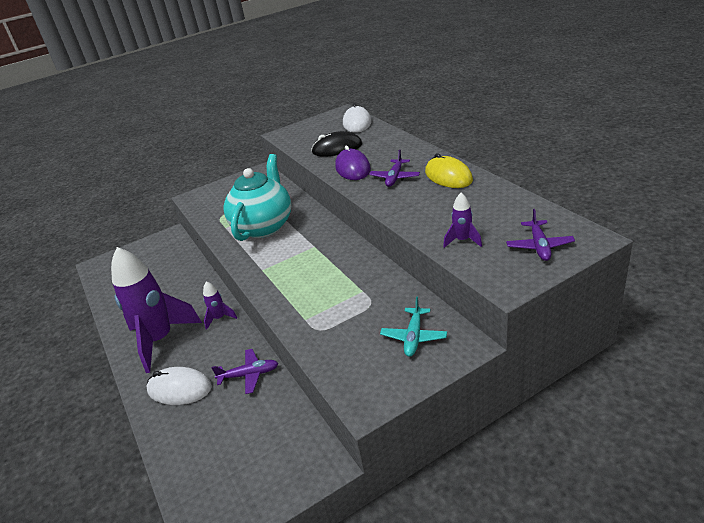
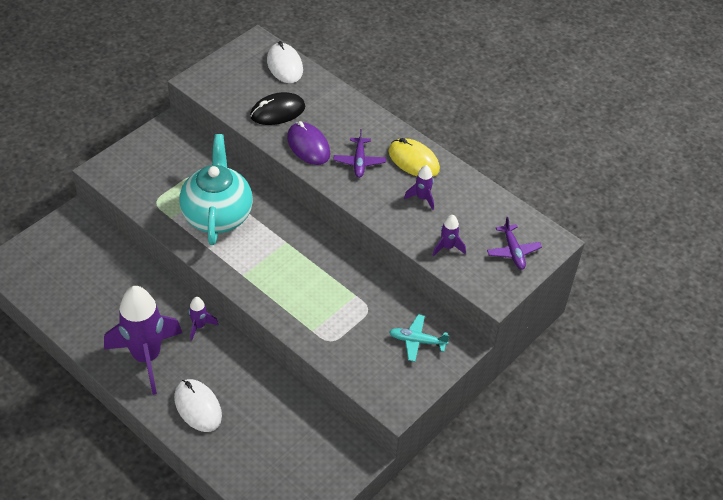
camera: 25 degrees left, 15 degrees up
(179, 389) = (198, 407): white mouse -> white mouse turned 60 degrees clockwise
(249, 375) = (261, 385): purple plane -> none
(414, 337) = (417, 341): turquoise plane -> turquoise plane turned 105 degrees clockwise
(447, 202) = (422, 198): none -> purple rocket

